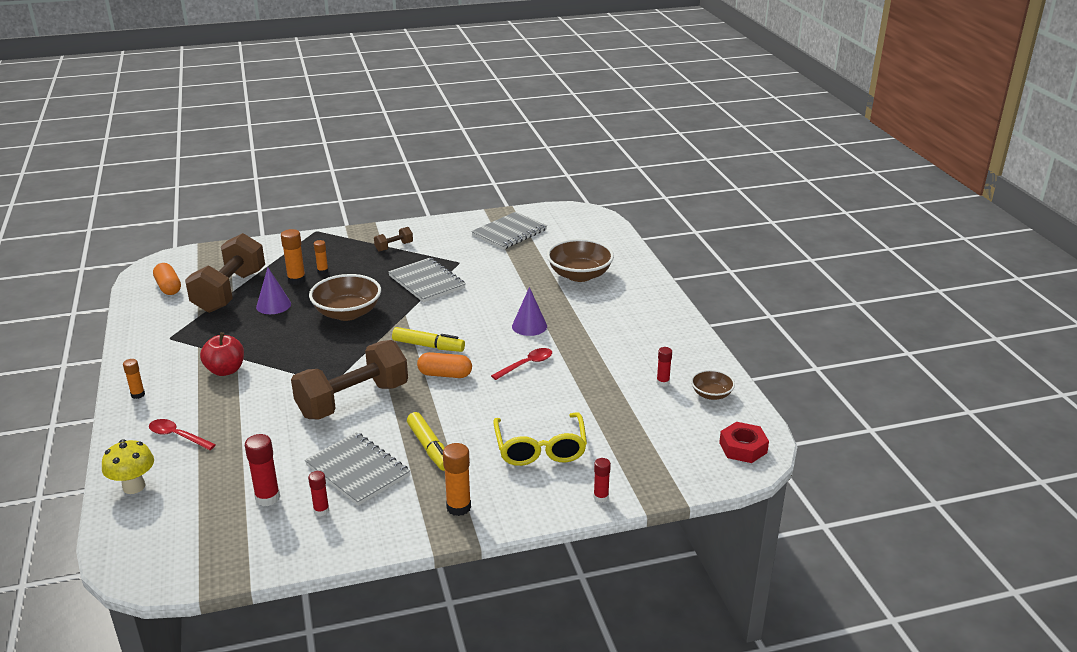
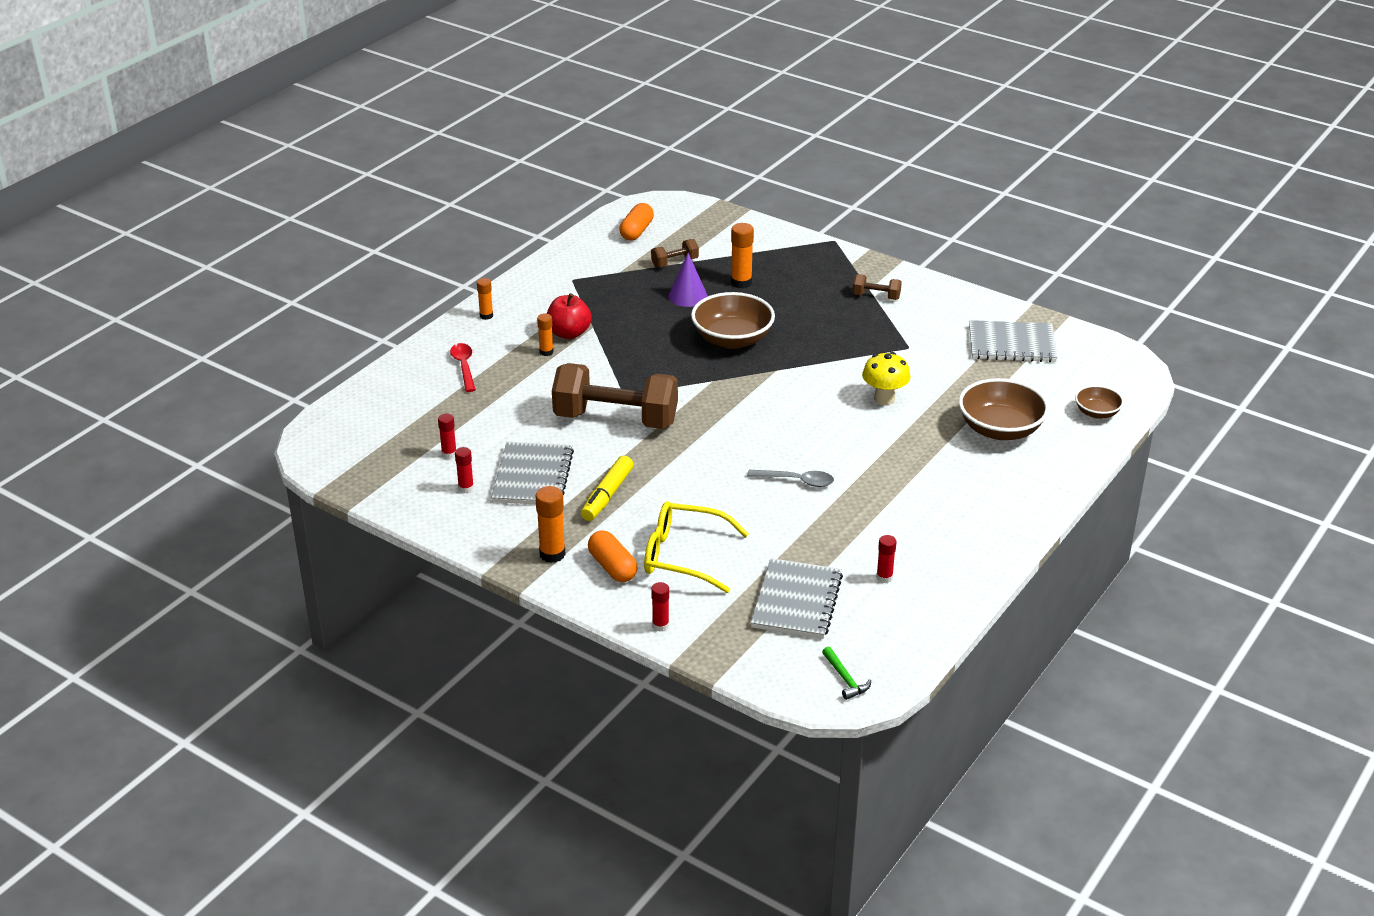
camera: 50 degrees right, 5 degrees up
(134, 487) = (388, 387): yellow mushroom -> yellow mushroom (884, 399)
(230, 291) = (674, 262): brown dumbbell -> brown dumbbell, size x0.43
(267, 498) = (449, 454): red glue stick -> red glue stick, size x0.63
(322, 271) = (775, 286): orange glue stick -> orange glue stick (546, 352)
(427, 282) = (846, 350): grey notebook -> grey notebook (796, 601)
(428, 346) = (746, 411): yellow marker -> none
(445, 374) = (717, 444): orange capsule -> orange capsule (612, 567)
(526, 365) = (796, 481): red spoon -> grey spoon
(529, 326) = (862, 448): purple cone -> none
(540, 448) = (683, 556): yellow glasses -> yellow glasses turned 60 degrees clockwise
(711, 394) = (907, 618): brown bowl -> brown bowl (1097, 412)
(743, 448) = (845, 679): red nut -> green hammer

